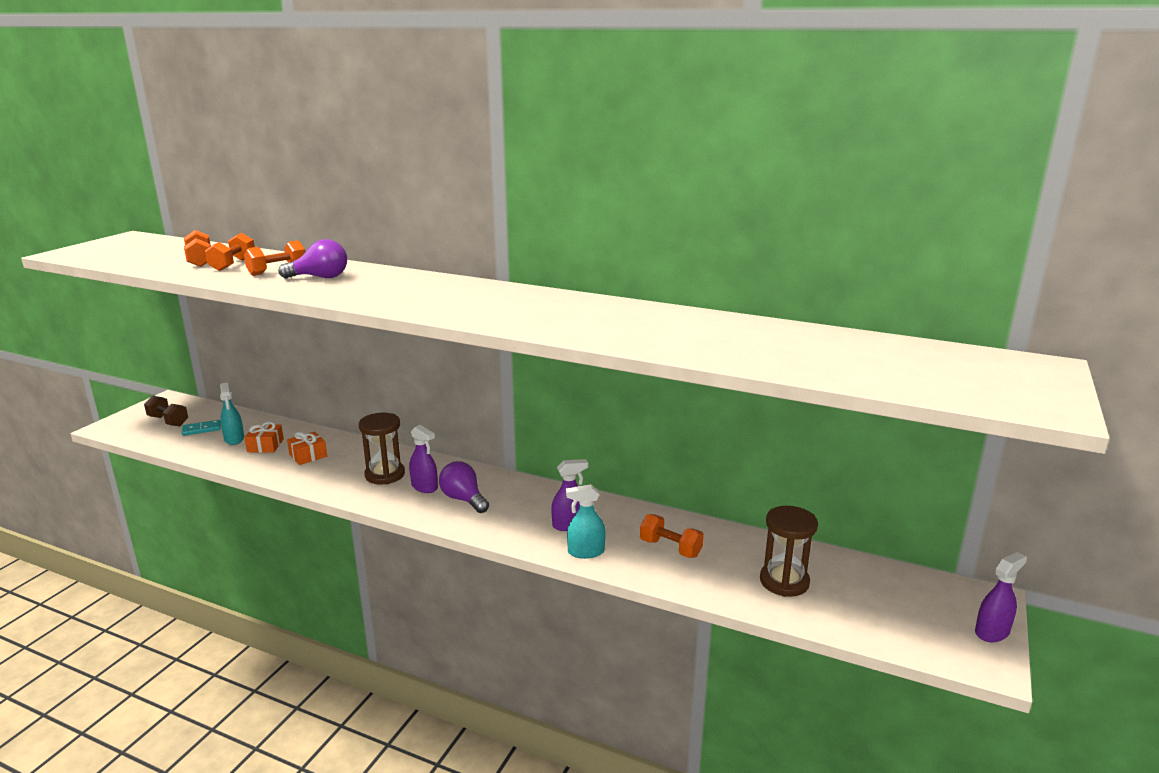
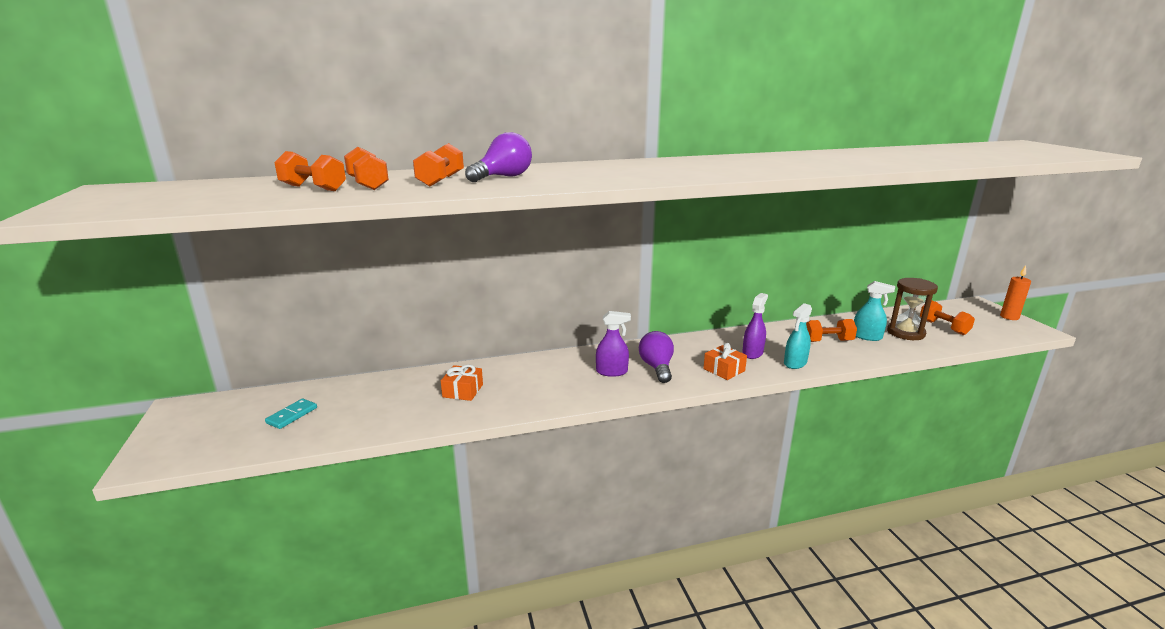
camera: 40 degrees left, 0 degrees up
(168, 421) = (228, 424): brown dumbbell -> none
(234, 439) = (352, 408): turquoise spray bottle -> turquoise spray bottle (867, 337)
(265, 445) = (401, 400): orange gift -> orange gift (724, 370)
(385, 475) = (563, 377): brown hourglass -> none
(463, 499) = (657, 367): purple light bulb -> purple light bulb turned 75 degrees clockwise
(853, 598) = (943, 327): none -> orange dumbbell
(992, 632) = (1009, 317): purple spray bottle -> orange candle

